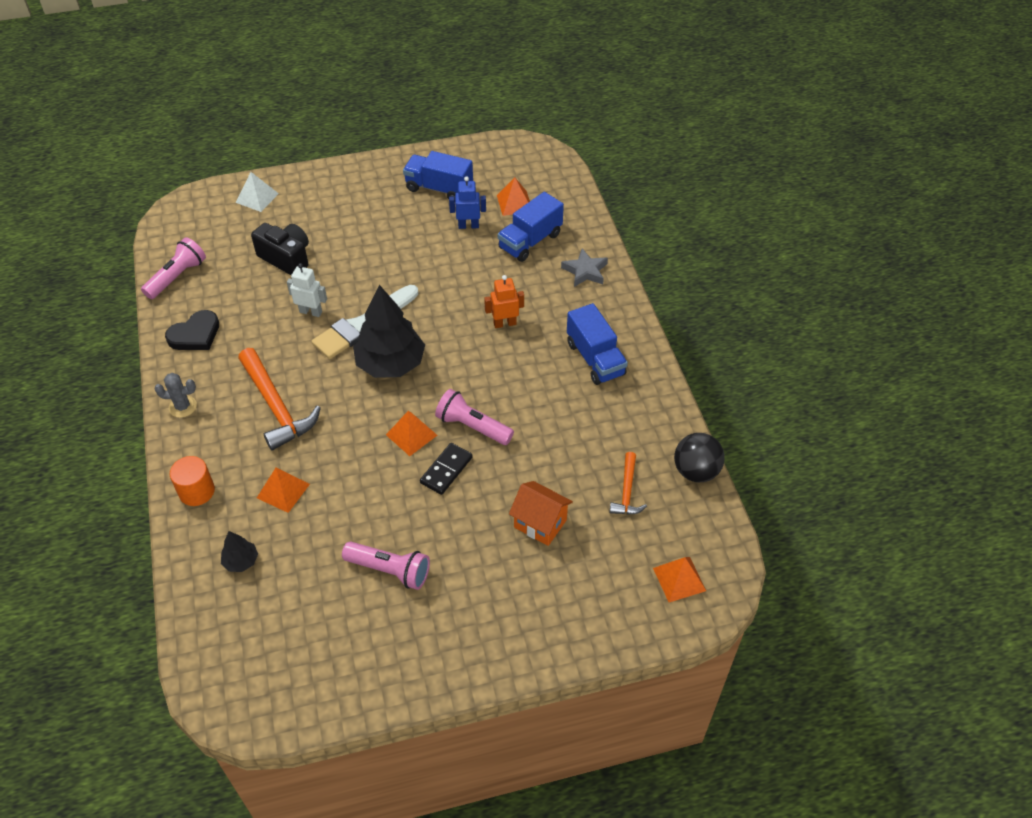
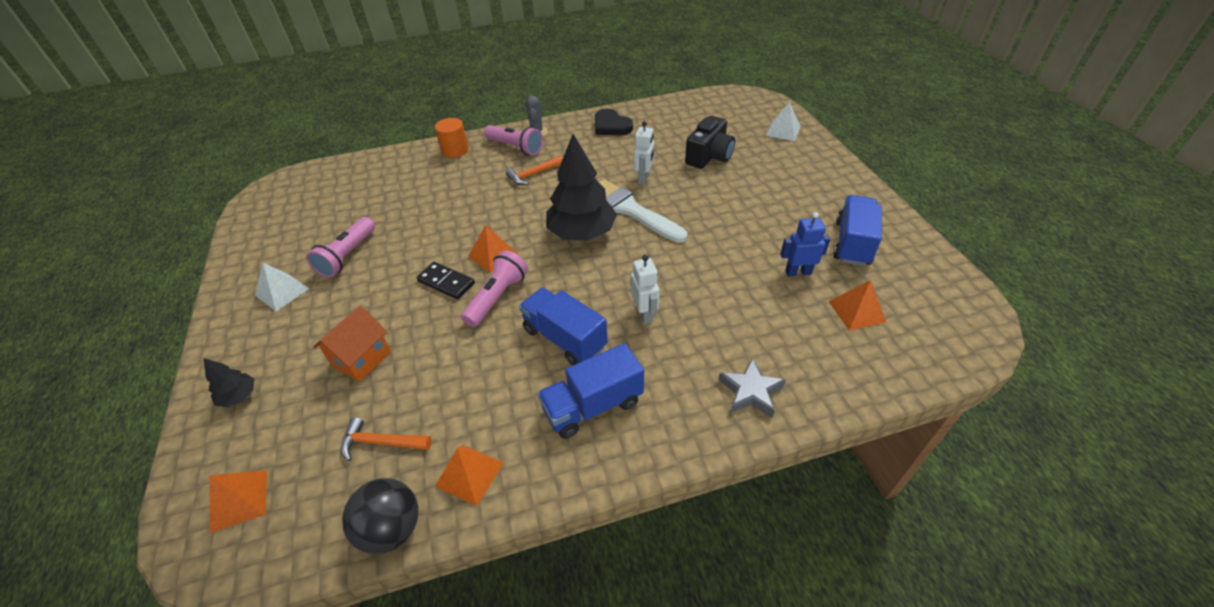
camera: 90 degrees right, 5 degrees down
(177, 277) = (673, 108): pink flashlight -> pink flashlight (515, 147)
(241, 561) = (386, 178): black tree -> black tree (239, 396)
(276, 407) = (533, 174): orange hammer -> orange hammer, size x0.55
(283, 490) = (446, 189): orange pyramid -> orange pyramid (469, 474)
(440, 623) = (282, 292): none -> white pyramid
(468, 226) = (798, 272): blue robot -> blue robot turned 90 degrees counterclockwise
(504, 323) = (644, 314): orange robot -> white robot
(530, 241) = (790, 330): blue truck -> blue truck (564, 338)

